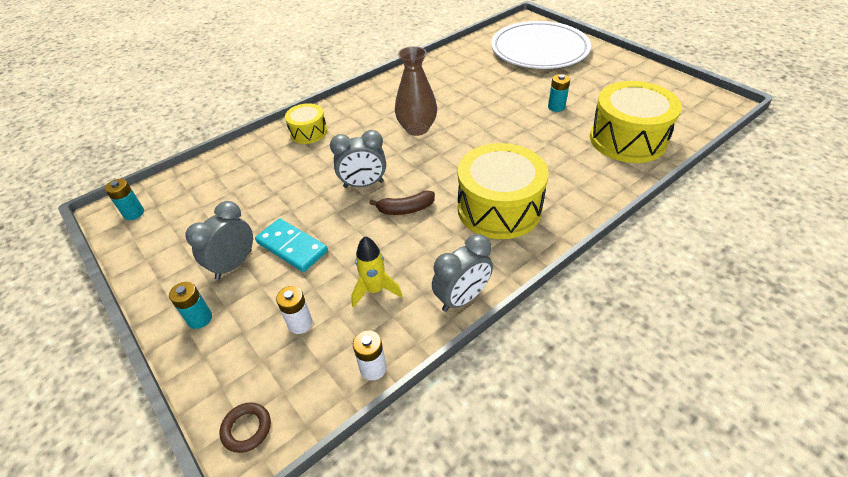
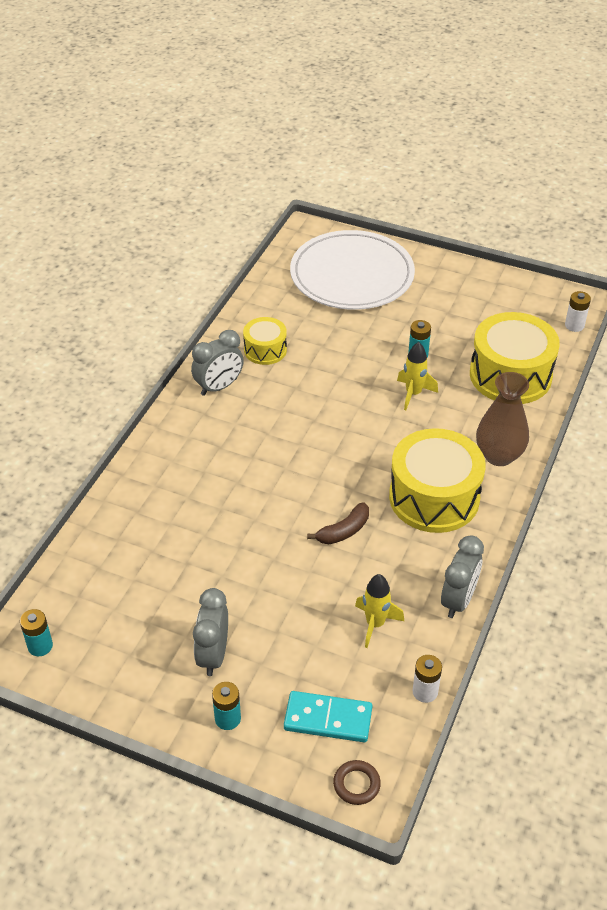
camera: 30 degrees left, 0 degrees up
(292, 247) = (258, 614): turquoise domino -> turquoise domino (328, 719)
(300, 323) = (330, 682): white battery -> white battery (574, 325)
(308, 132) = (161, 475): yellow drum -> yellow drum (265, 350)
(363, 184) = (278, 518): grey clock -> grey clock (219, 387)
(417, 129) = (285, 430): brown vase -> brown vase (499, 455)
(534, 131) = (413, 394): none -> yellow rocket

